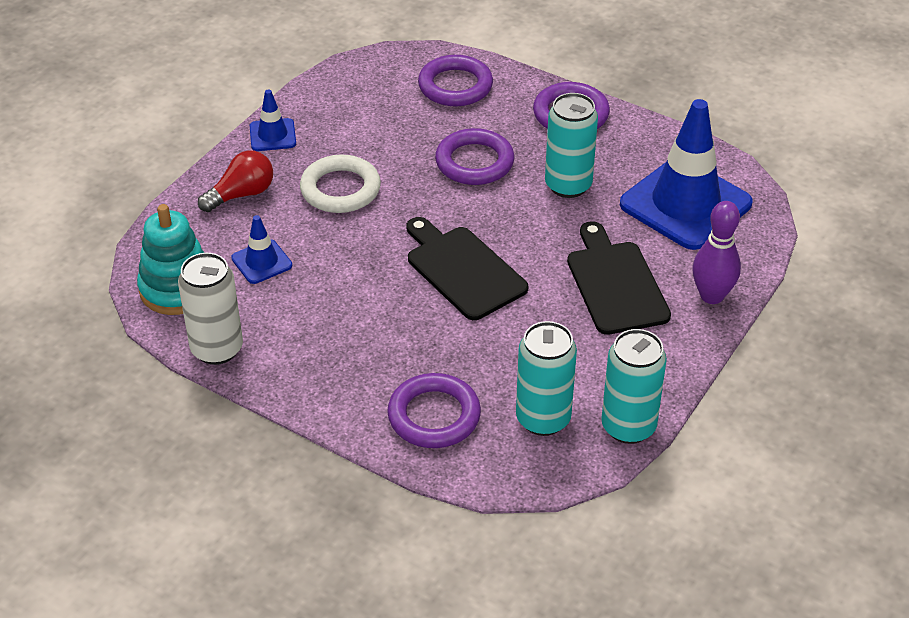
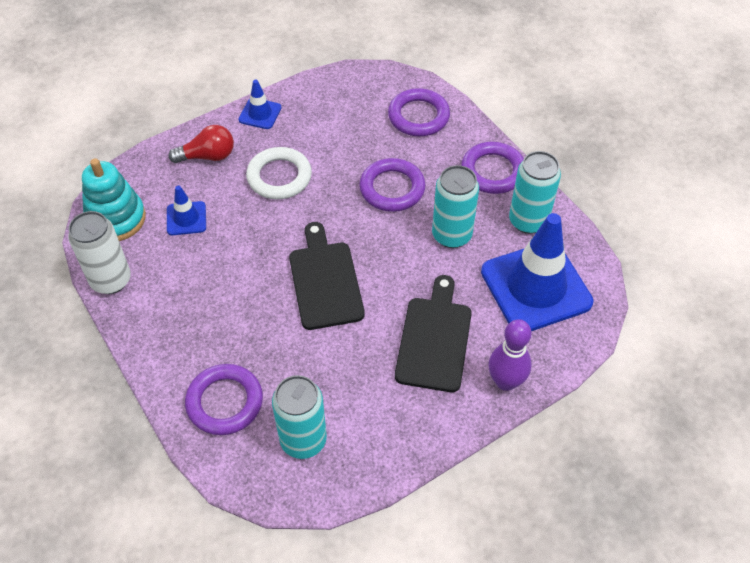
camera: 25 degrees right, 10 degrees up
(628, 427) = (364, 476): turquoise can -> turquoise can (528, 221)

